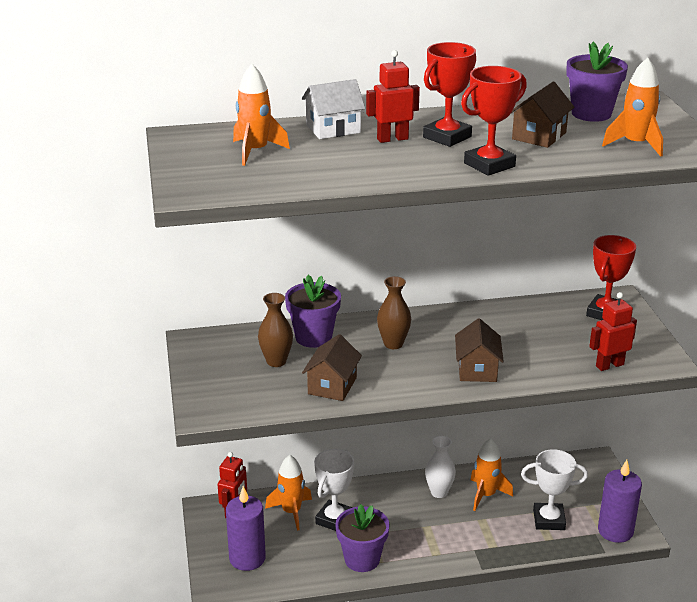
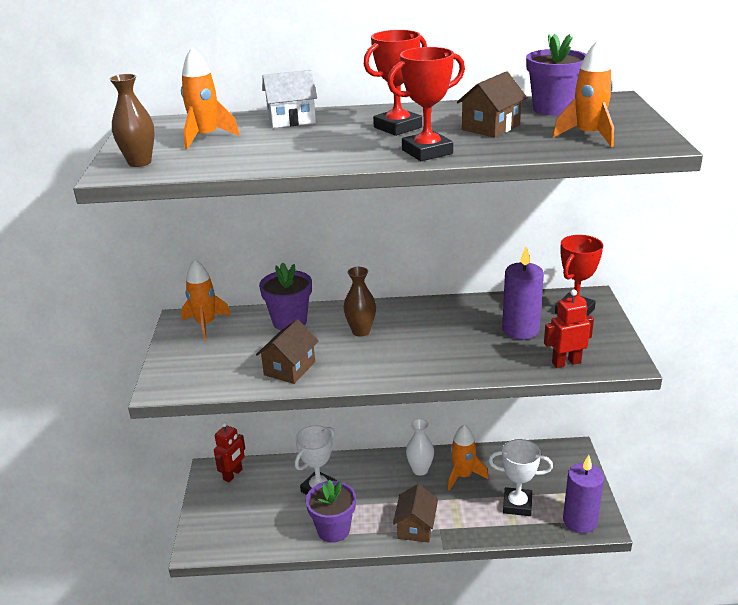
camera: 10 degrees right, 0 degrees up
(247, 558) = (231, 520): purple candle -> purple candle (520, 330)
(276, 361) = (247, 342): brown vase -> brown vase (139, 162)
(291, 512) = (283, 479): orange rocket -> orange rocket (206, 324)
(392, 139) = (343, 128): red robot -> none
(477, 369) = (433, 360): brown house -> brown house (416, 527)

